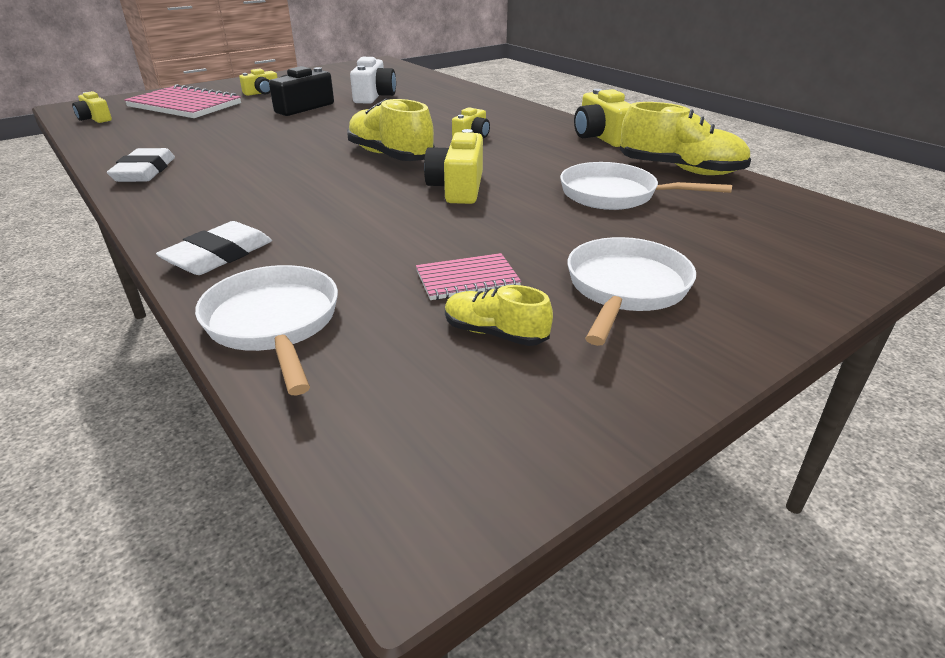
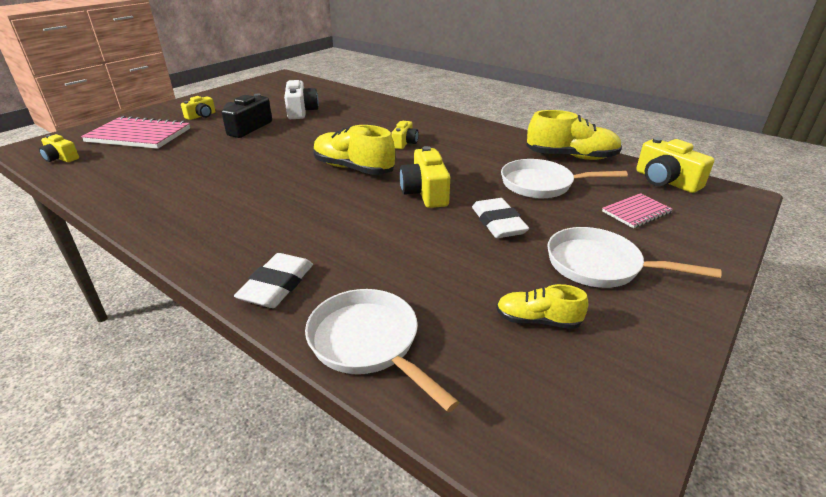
camera: 15 degrees left, 0 degrees up
(145, 171) = (150, 209): white eraser -> white eraser (498, 223)
(467, 279) = (487, 276): pink notebook -> pink notebook (636, 212)
(601, 137) = (499, 133): yellow camera -> yellow camera (665, 181)
(625, 289) = (599, 266): white pan -> white pan turned 75 degrees counterclockwise

